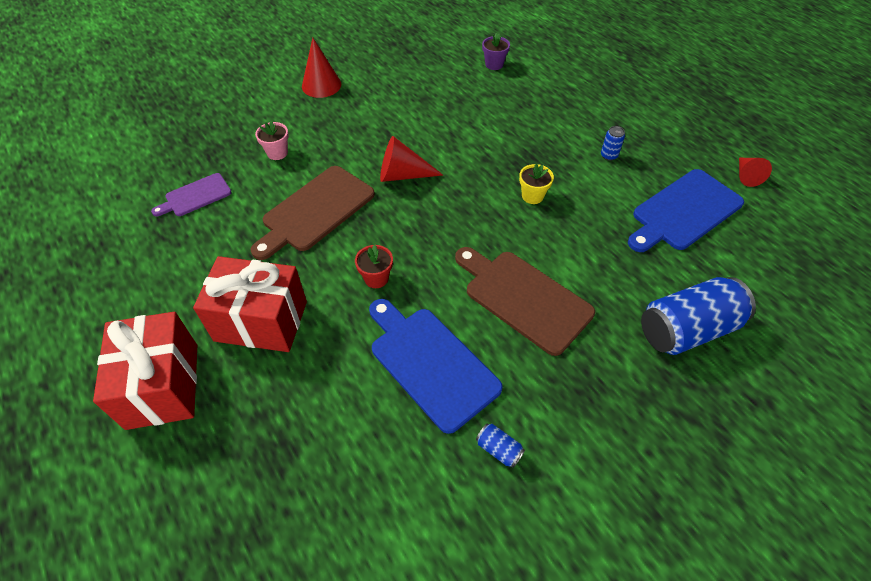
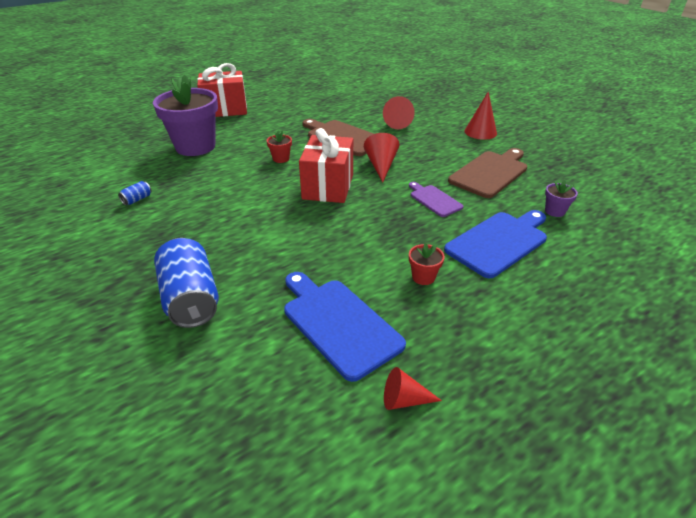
camera: 90 degrees right, 15 degrees down
(195, 196) = (356, 104): purple cutting board -> purple cutting board (434, 200)
(261, 321) = (257, 128): red gift -> red gift (328, 187)
(277, 153) = (398, 122): pink flower pot -> red cone
(322, 404) = (195, 146): none -> purple flower pot
(430, 363) = (208, 177): blue cutting board -> blue cutting board (499, 242)
(524, 298) = (249, 214): brown cutting board -> brown cutting board (490, 173)
(532, 196) = (360, 224): yellow flower pot -> none
(609, 155) = (423, 277): blue can -> red flower pot

